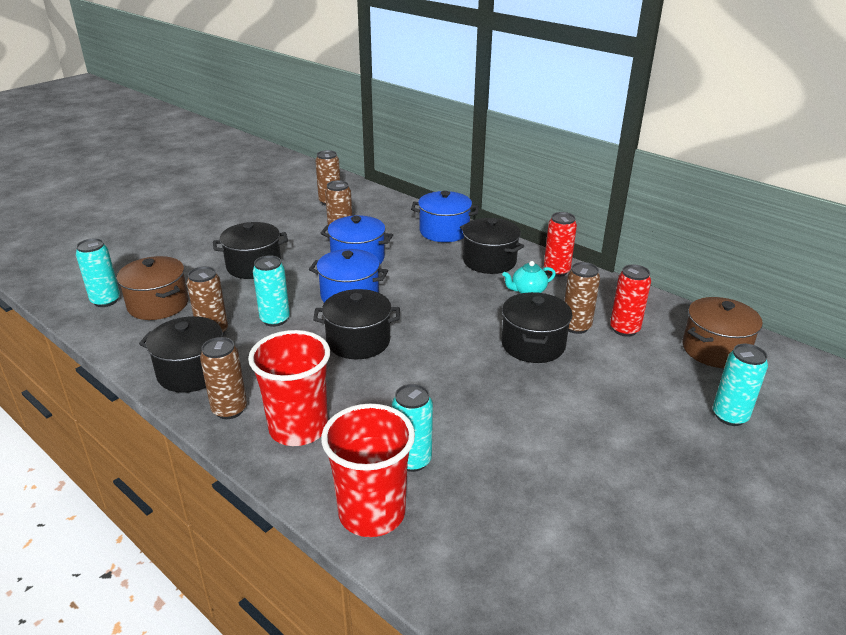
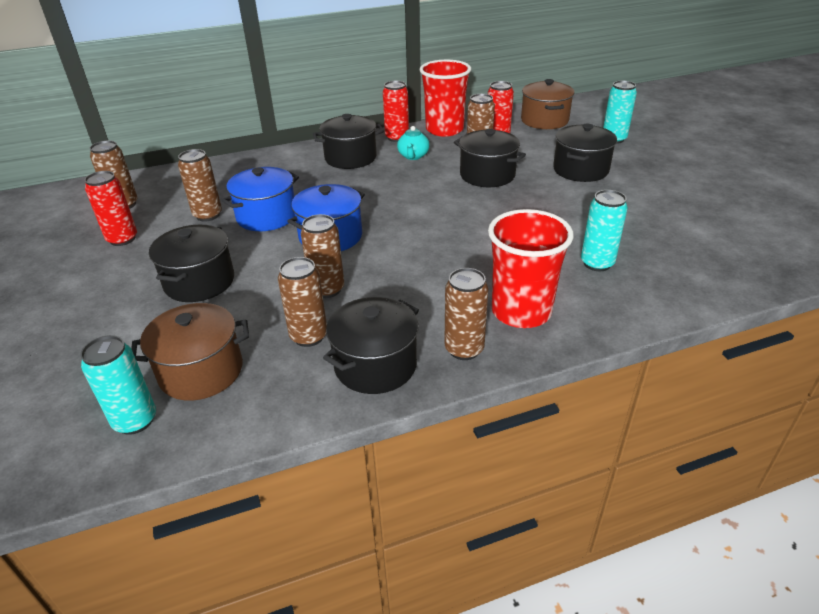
camera: 60 degrees left, 5 degrees up
(275, 320) = (327, 289): turquoise can -> brown can
(287, 219) = (122, 239): none -> red can
(358, 341) = (412, 249): black pot -> black pot (580, 170)
(372, 513) = (650, 297): red cup -> red cup (444, 130)
(444, 231) = (274, 163): blue pot -> none

